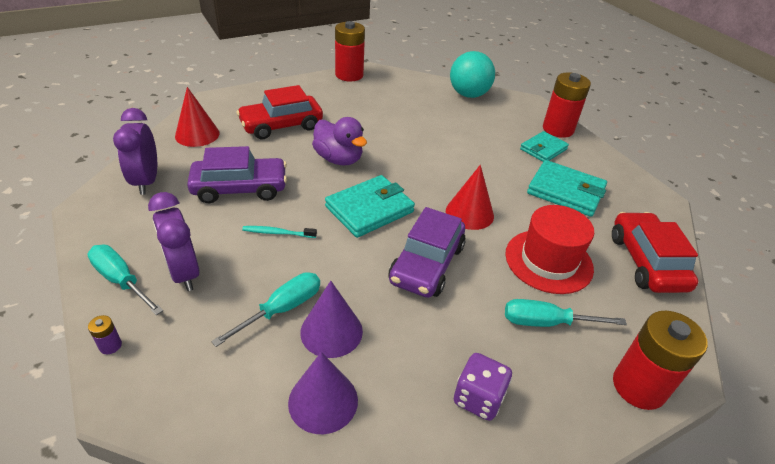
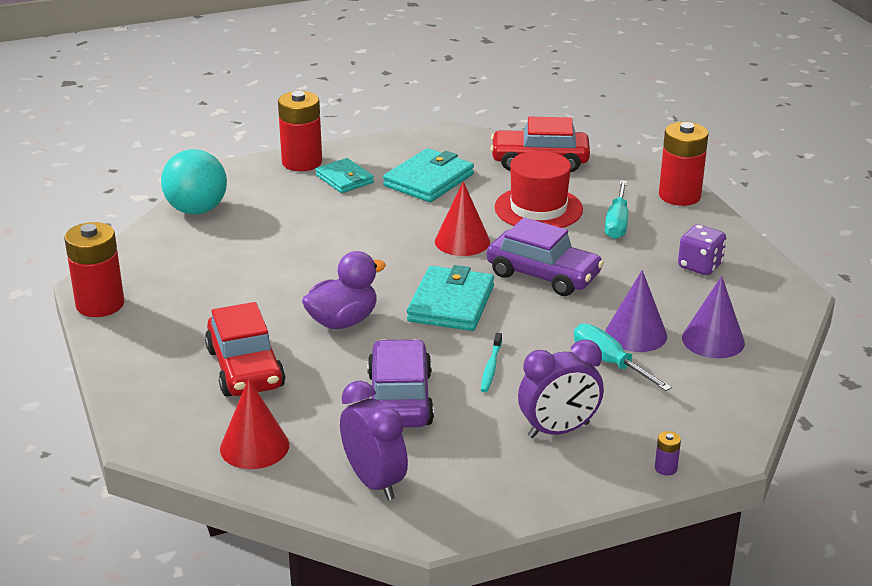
camera: 80 degrees left, 10 degrees down
(121, 280) = (571, 476): turquoise screwdriver -> none
(146, 181) = (374, 482): purple clock -> purple clock turned 120 degrees counterclockwise
(369, 209) = (451, 303): turquoise wallet -> turquoise wallet turned 45 degrees clockwise

